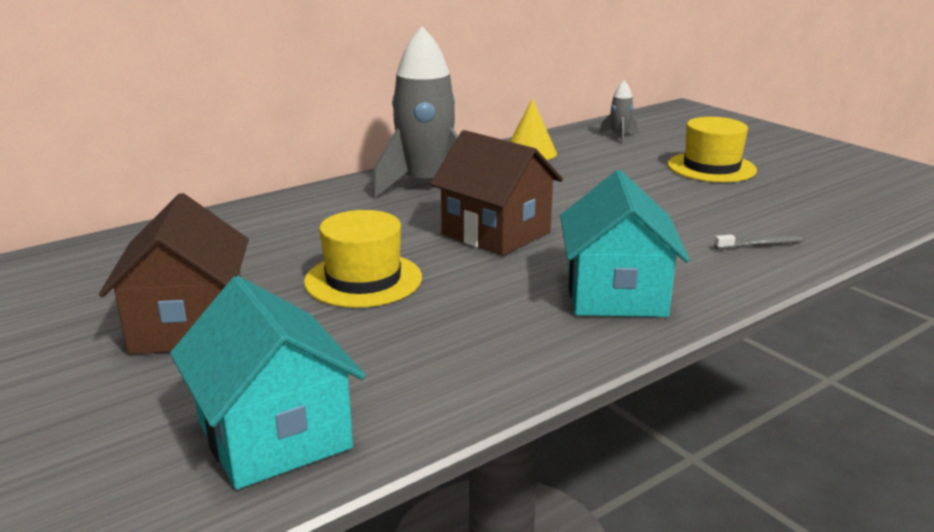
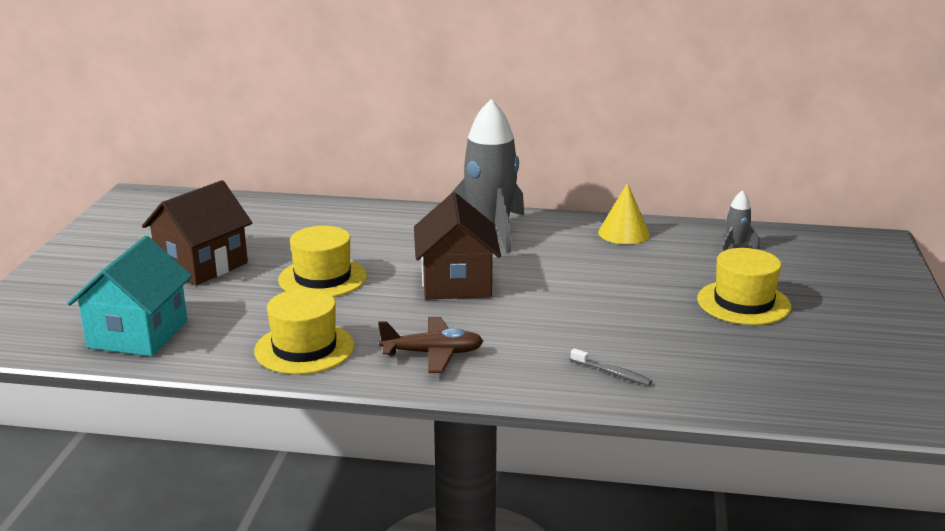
camera: 45 degrees right, 0 degrees up
(499, 348) = (304, 348): none -> yellow hat
(616, 294) = (433, 353): turquoise house -> brown plane

